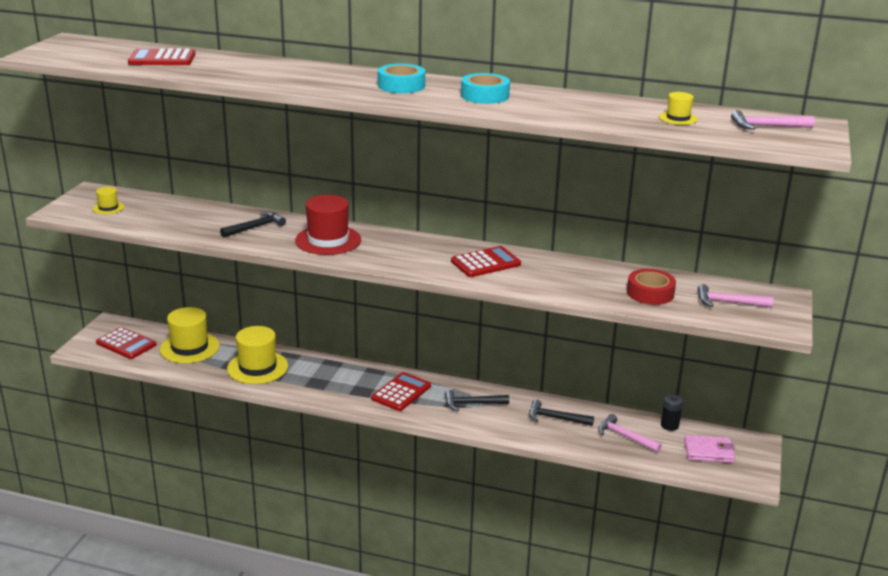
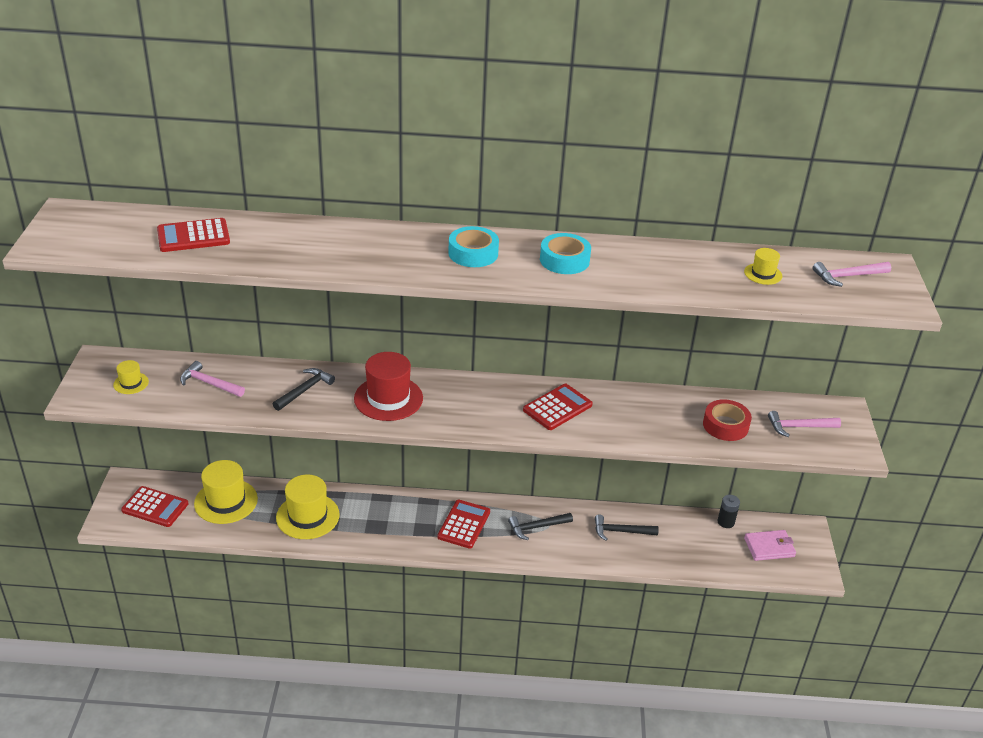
camera: 15 degrees left, 10 degrees up
(625, 436) = (690, 543): pink hammer -> pink hammer (209, 383)

